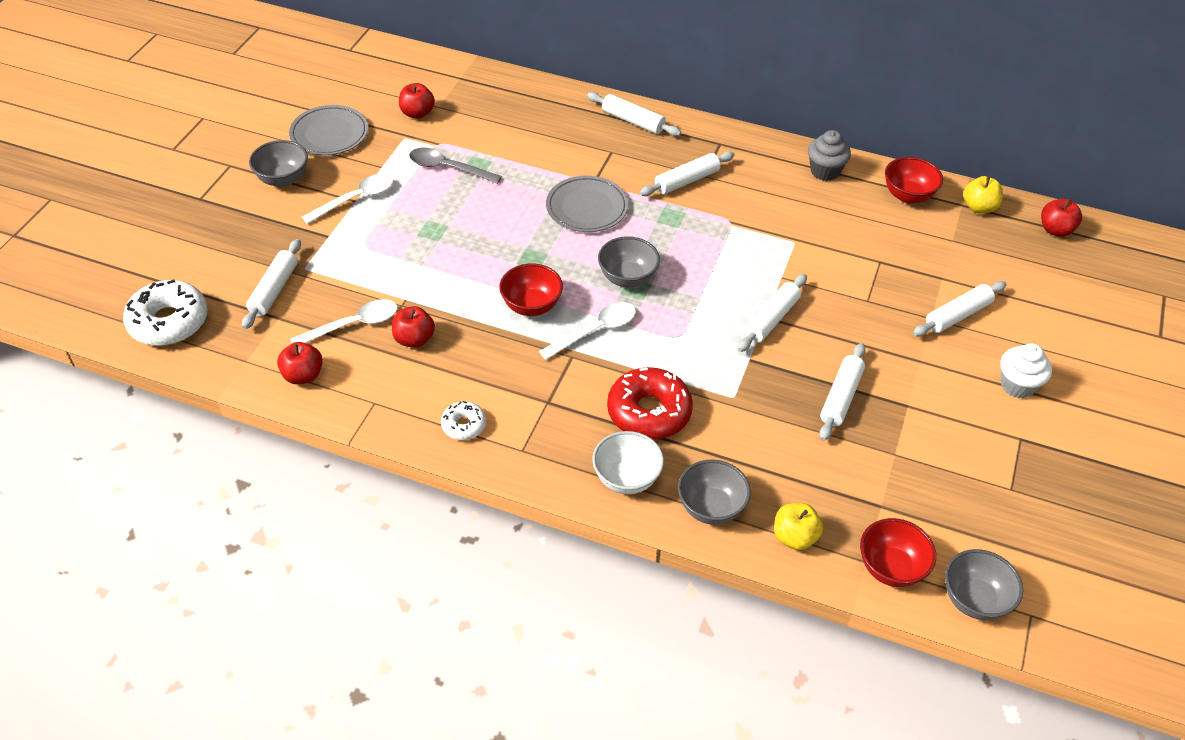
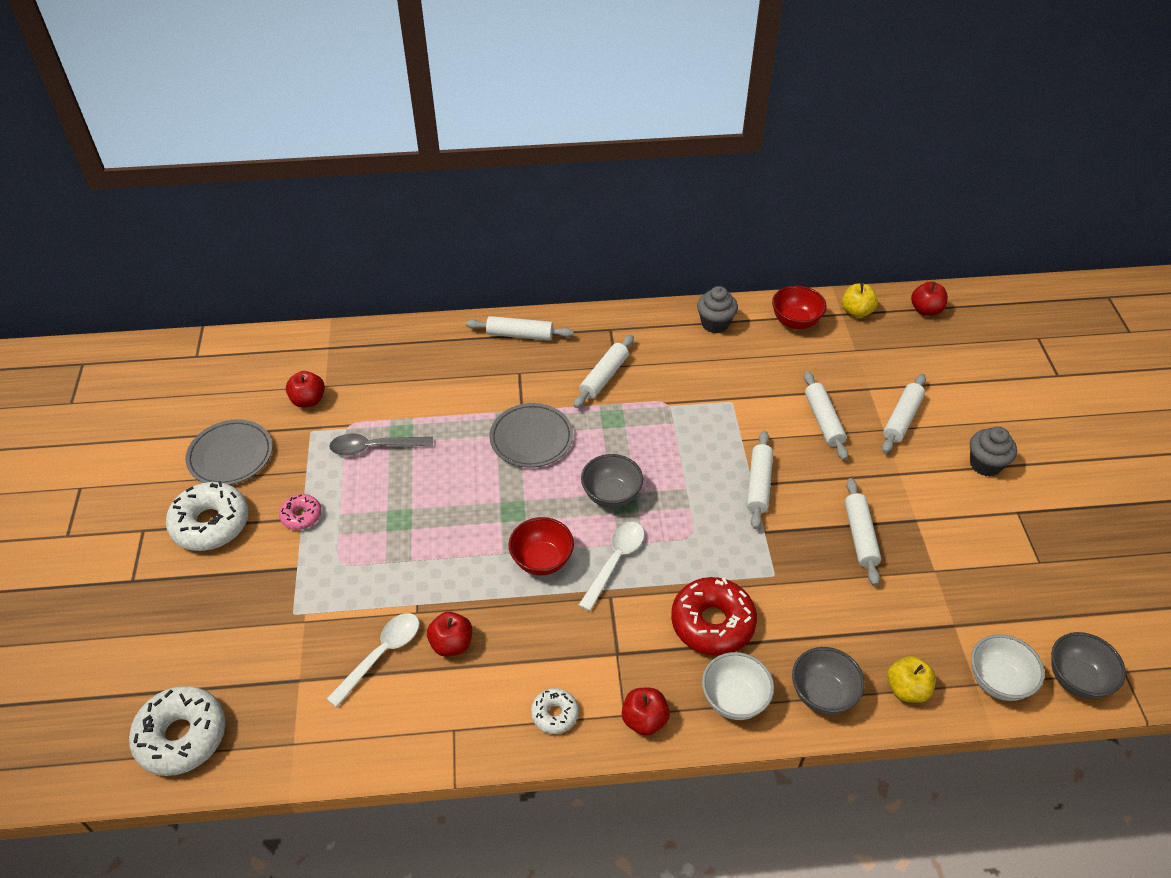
camera: 25 degrees left, 0 degrees up
(274, 290) = (276, 651): white rolling pin -> white rolling pin (823, 420)
(283, 179) = (211, 524): grey bowl -> white donut
(303, 375) = (363, 733): red apple -> red apple (644, 720)
(356, 199) = (301, 516): white spoon -> pink donut
(890, 568) = (998, 681): red bowl -> white bowl
(1017, 385) = (985, 464): white cupcake -> grey cupcake

